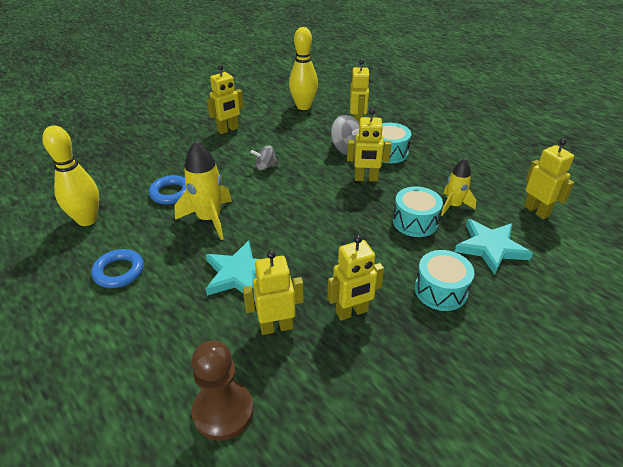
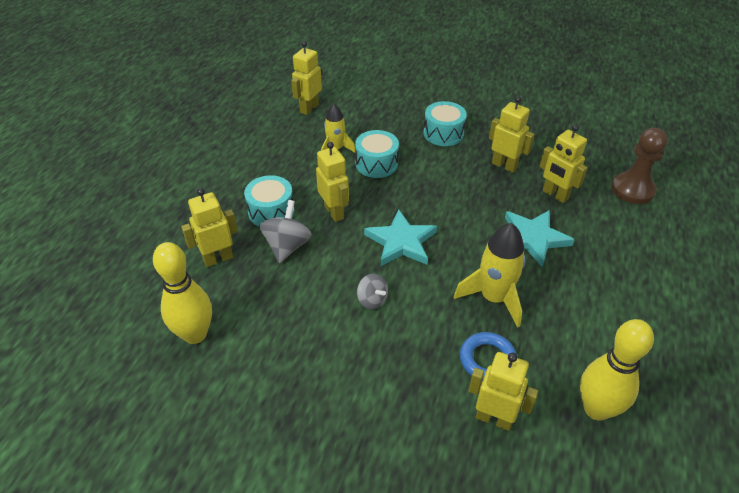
camera: 120 degrees left, 5 degrees up
(119, 271) = (615, 321): blue ring -> none
(228, 130) = (313, 389): yellow robot -> yellow robot (494, 418)
(490, 247) = (376, 121): turquoise star -> turquoise star (401, 242)

